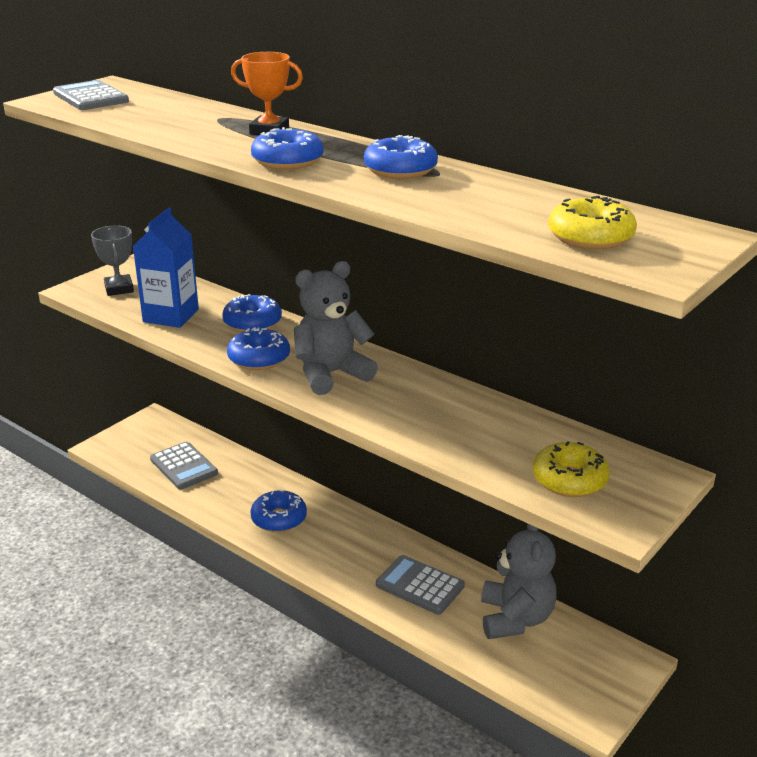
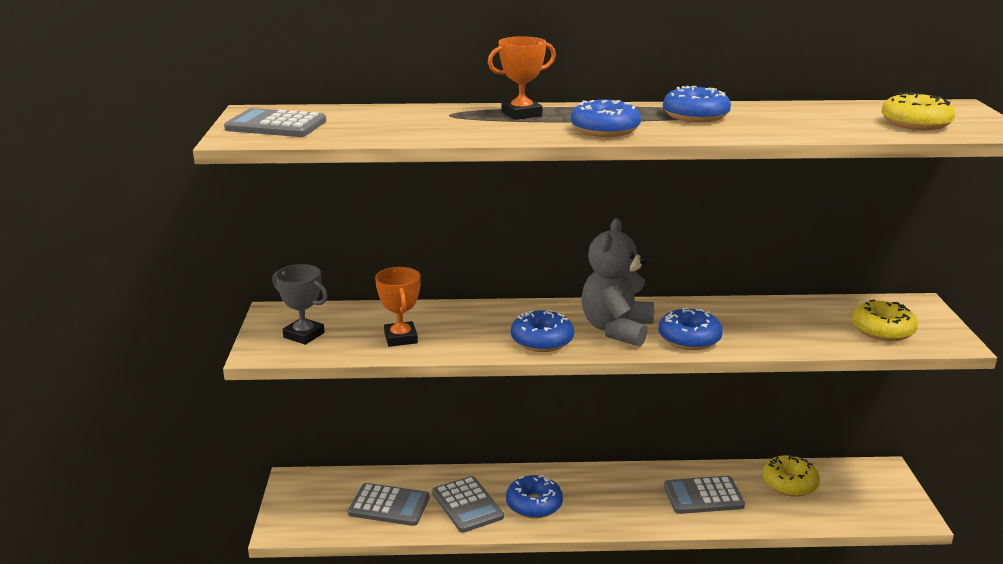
camera: 40 degrees left, 5 degrees down
(171, 316) = (400, 338): blue carton -> orange trophy
(233, 494) = (467, 505): none -> grey calculator
(252, 323) = (481, 317): blue donut -> blue donut (689, 338)
(515, 618) = (789, 483): grey teddy bear -> yellow donut

